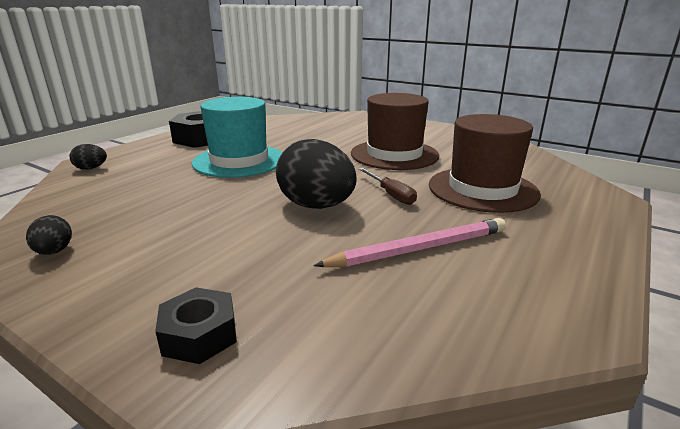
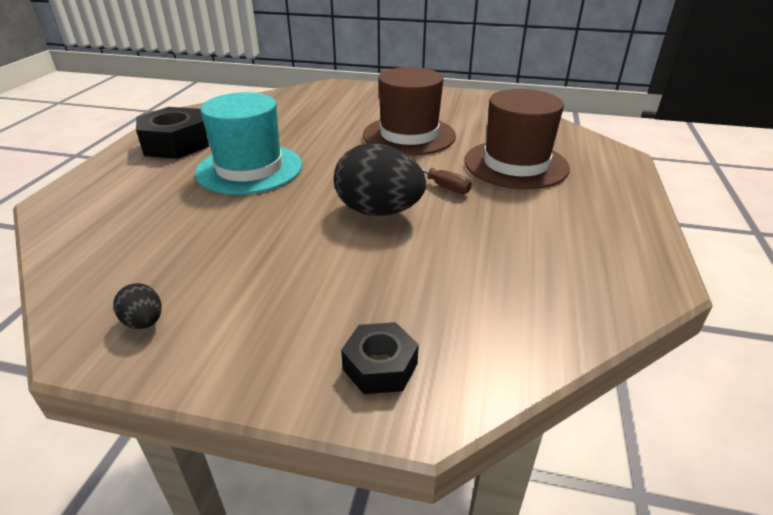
camera: 20 degrees left, 10 degrees up
(91, 168) = (72, 209): black egg -> none
(419, 249) = (503, 239): pink pencil -> none

